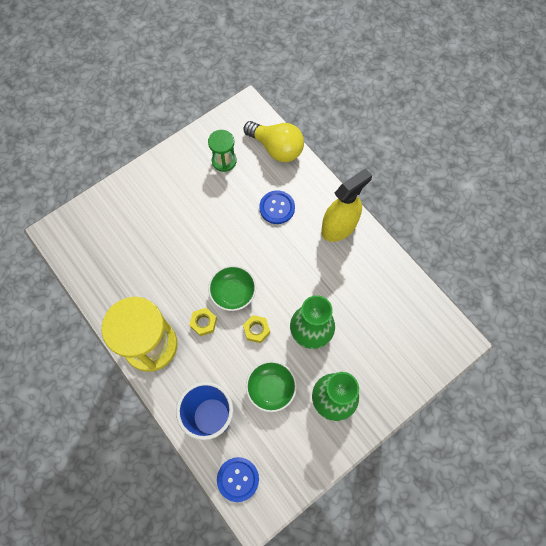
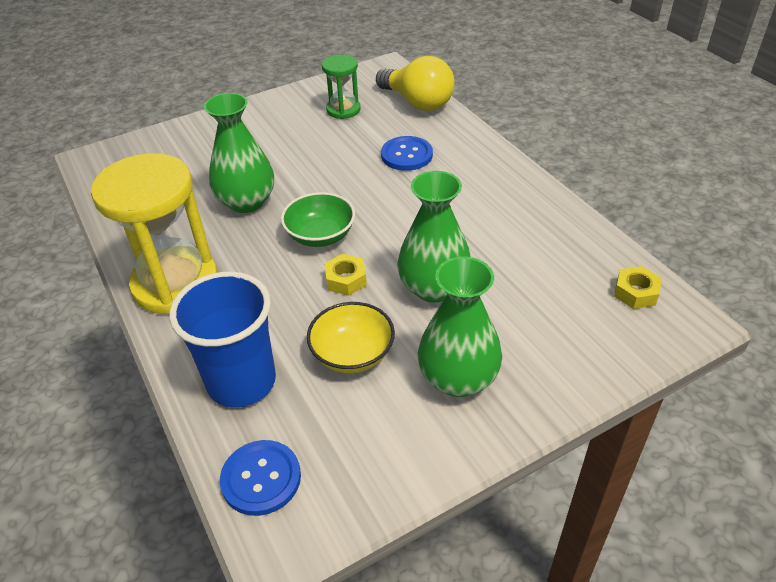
camera: 10 degrees right, 25 degrees down
(177, 265) = (246, 202): none -> green vase
(203, 323) = (265, 265): yellow nut -> yellow nut (635, 293)
(271, 388) = (352, 354): green bowl -> yellow bowl
(339, 227) = (495, 179): yellow spray bottle -> none

